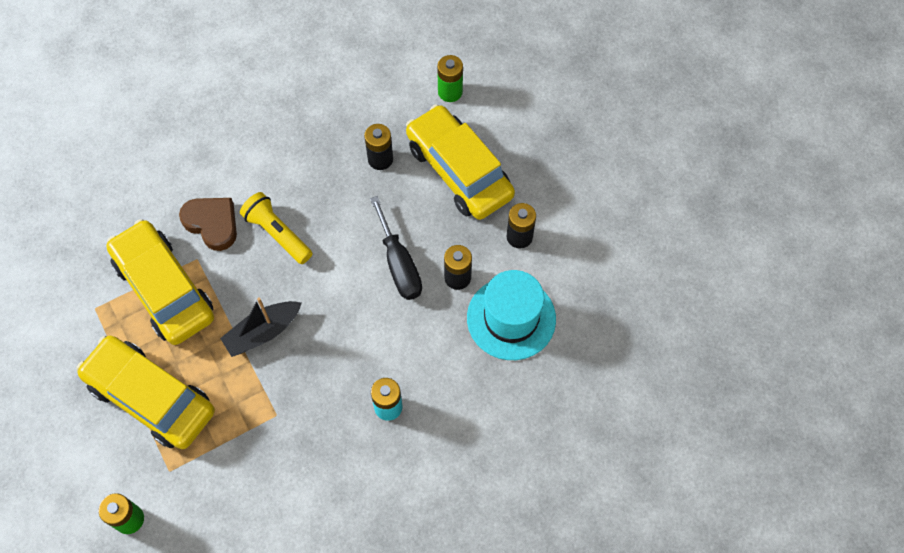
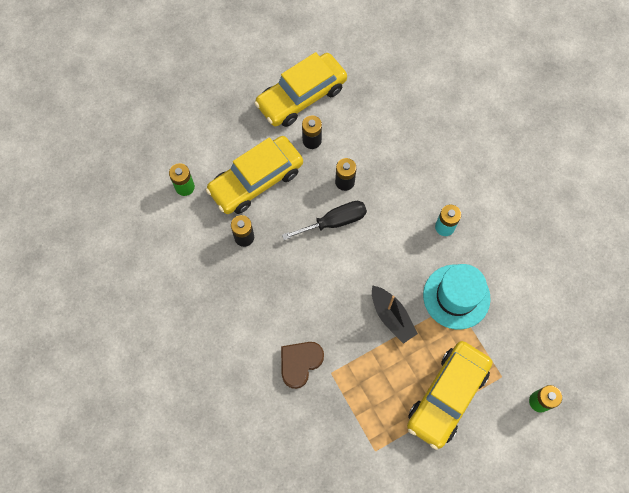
camera: 90 degrees left, 5 degrees up
(164, 289) = (357, 395): yellow car -> yellow car (301, 96)
(277, 233) = (308, 311): yellow flashlight -> none
(511, 318) = (375, 147): turquoise hat -> turquoise hat (456, 296)

